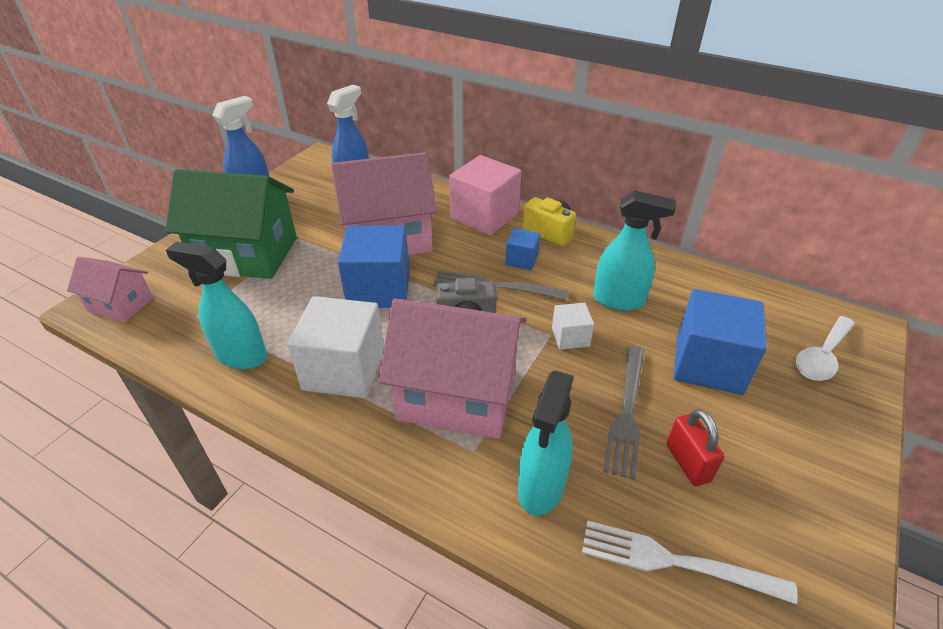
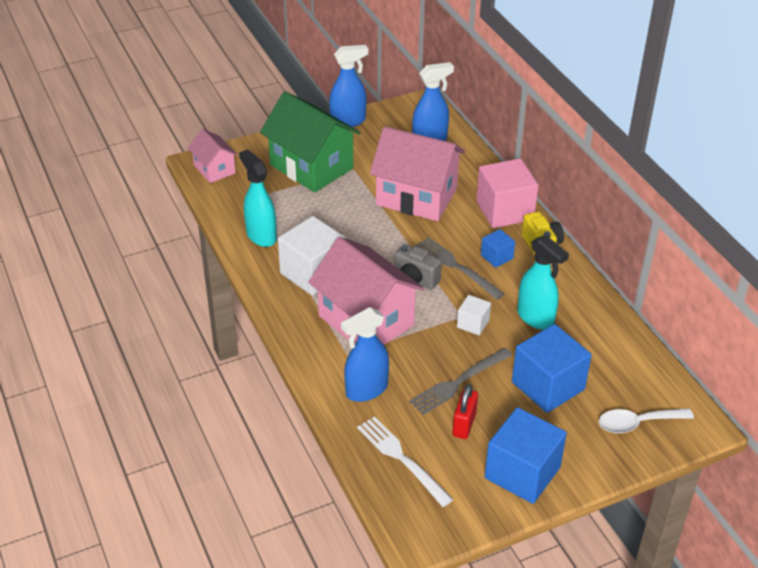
camera: 35 degrees right, 0 degrees up
(379, 289) = (377, 232): blue cube -> blue cube (522, 473)
(541, 488) = (366, 390): turquoise spray bottle -> blue spray bottle

